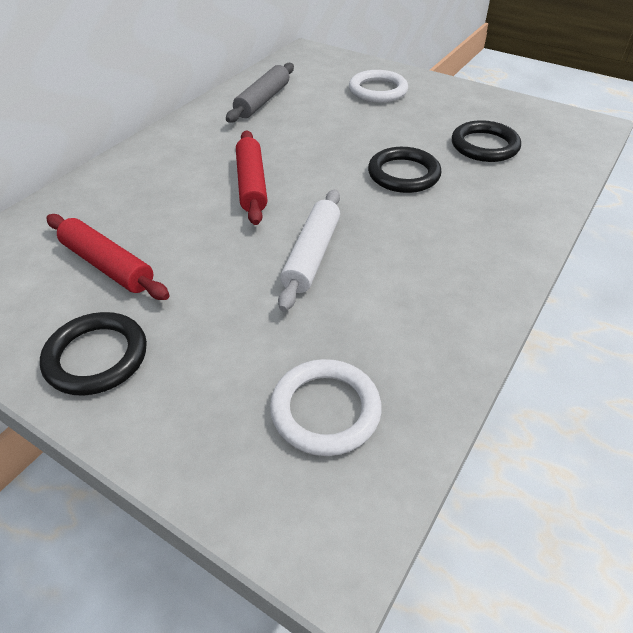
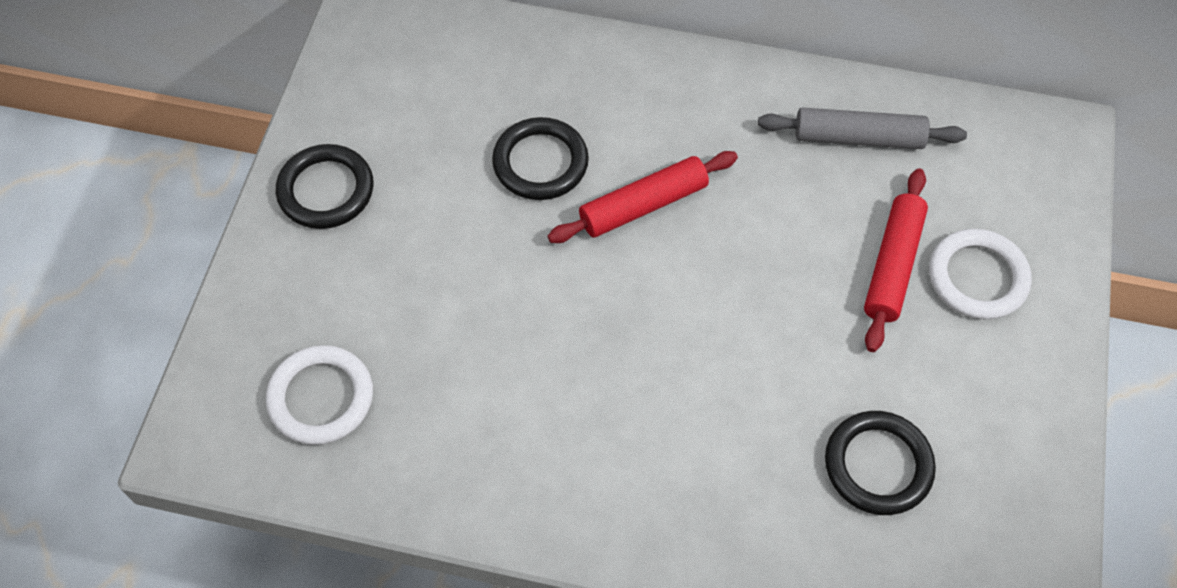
camera: 70 degrees right, 15 degrees up
(108, 265) = (445, 136): red rolling pin -> red rolling pin (893, 265)
(311, 255) = (533, 316): white rolling pin -> none
(403, 174) = (746, 372): black ring -> black ring (540, 163)

